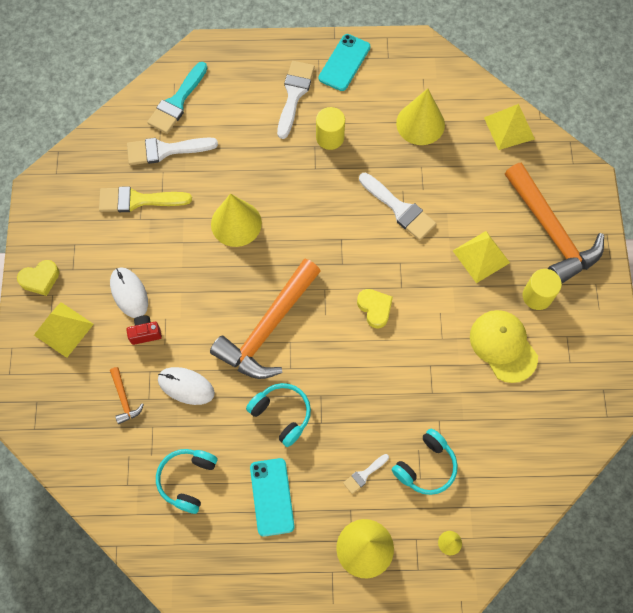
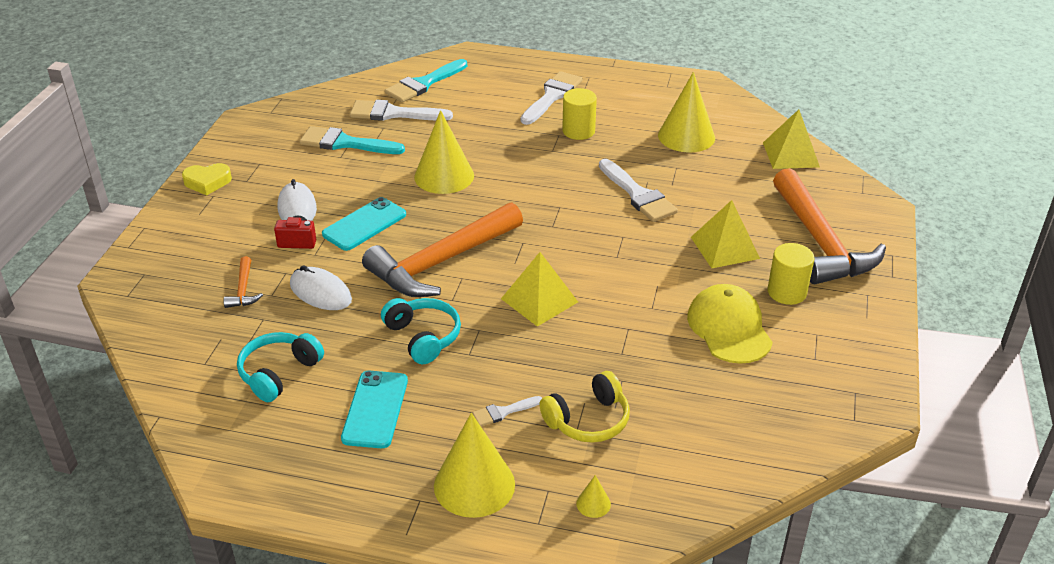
camera: 15 degrees right, 30 degrees down
(63, 329) = (209, 223): yellow pyramid -> yellow pyramid (539, 300)
(138, 200) = (345, 143): yellow brush -> turquoise brush
(344, 63) = (616, 83): turquoise phone -> turquoise phone (364, 224)
(375, 308) = (577, 268): yellow heart -> none
(426, 466) = (588, 420): turquoise headphones -> yellow headphones

